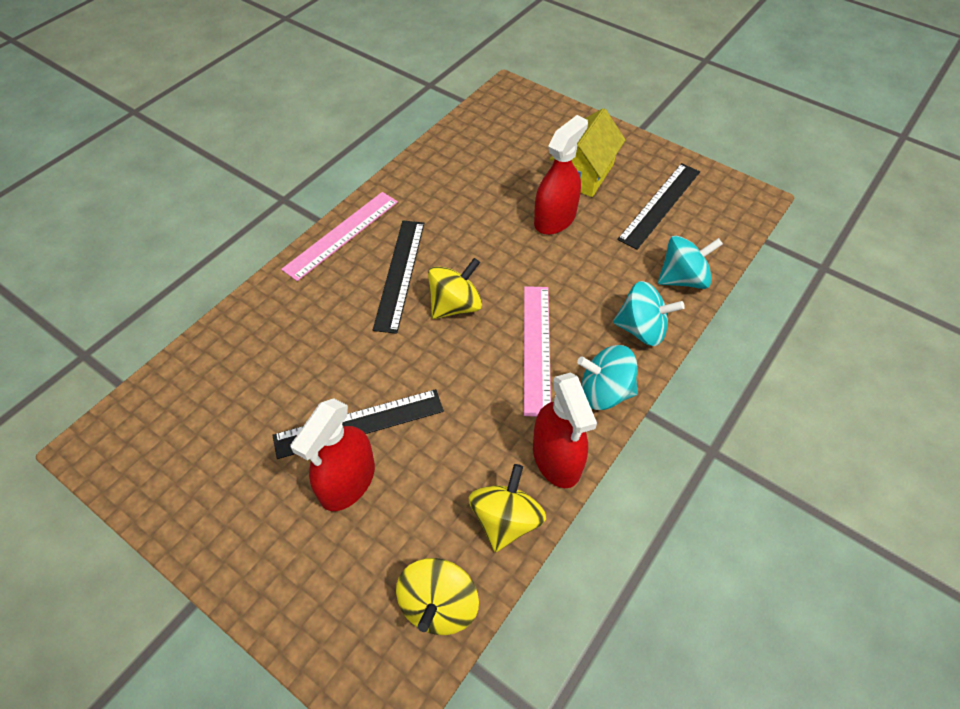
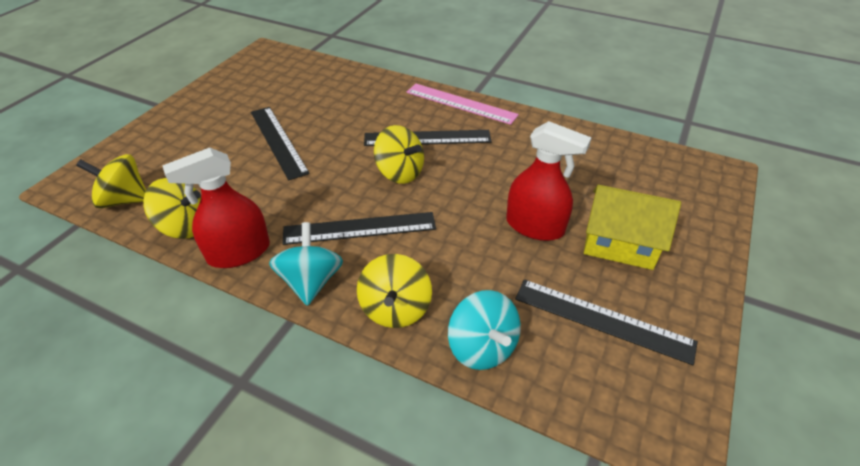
camera: 80 degrees right, 10 degrees down
(347, 481) = (230, 144): red spray bottle -> none
(537, 348) = (359, 228): pink ruler -> black ruler
(641, 329) = (395, 308): turquoise spinning top -> yellow spinning top

